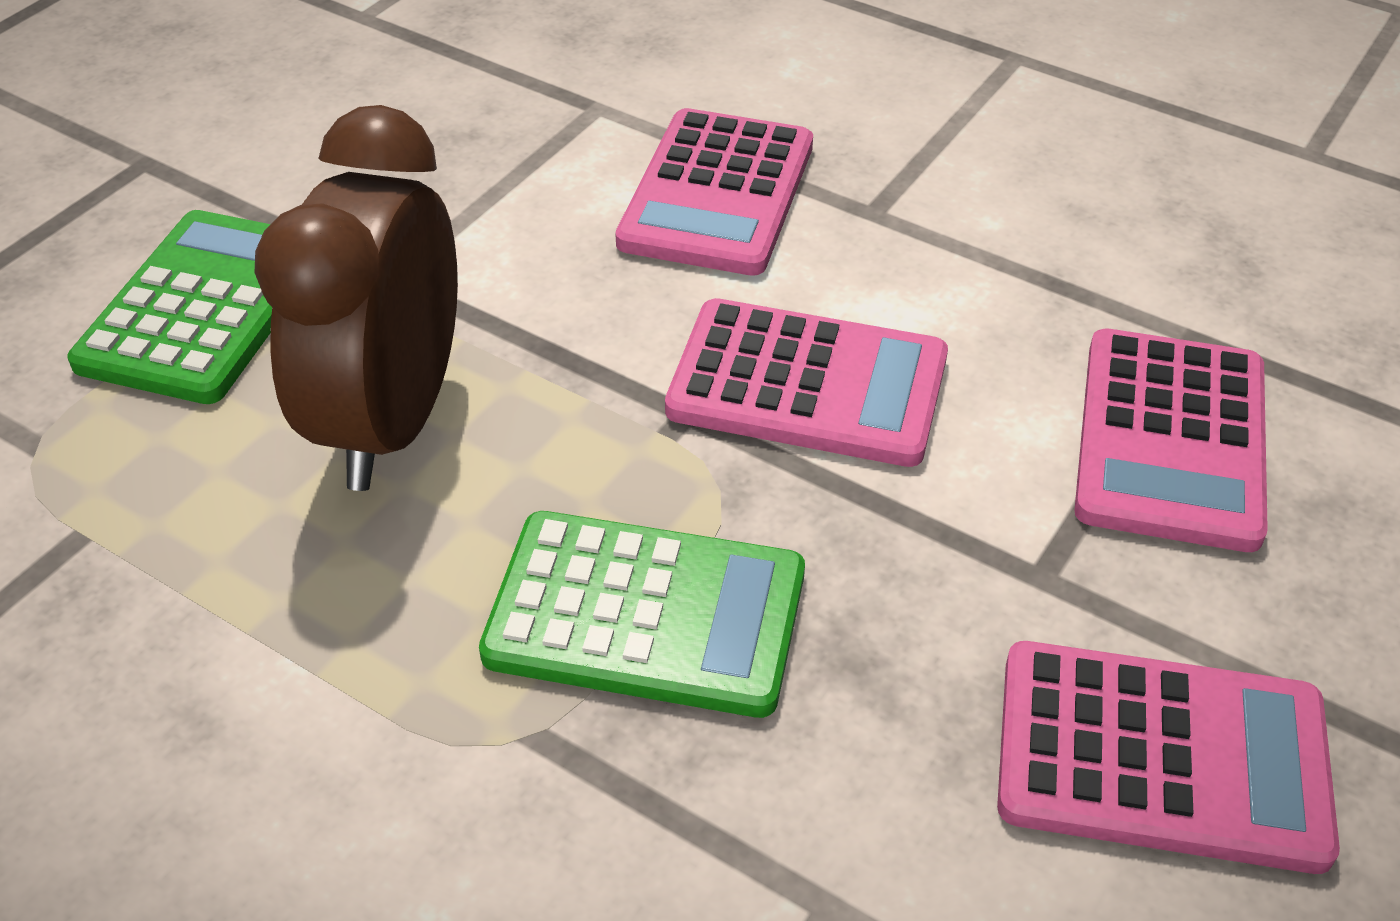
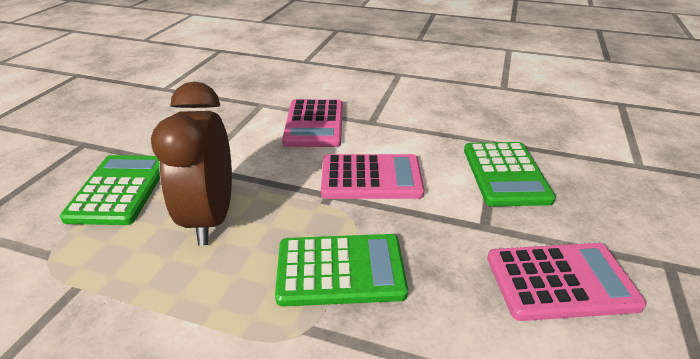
camera: 15 degrees left, 10 degrees down
(1170, 440) = (505, 174): pink calculator -> green calculator

